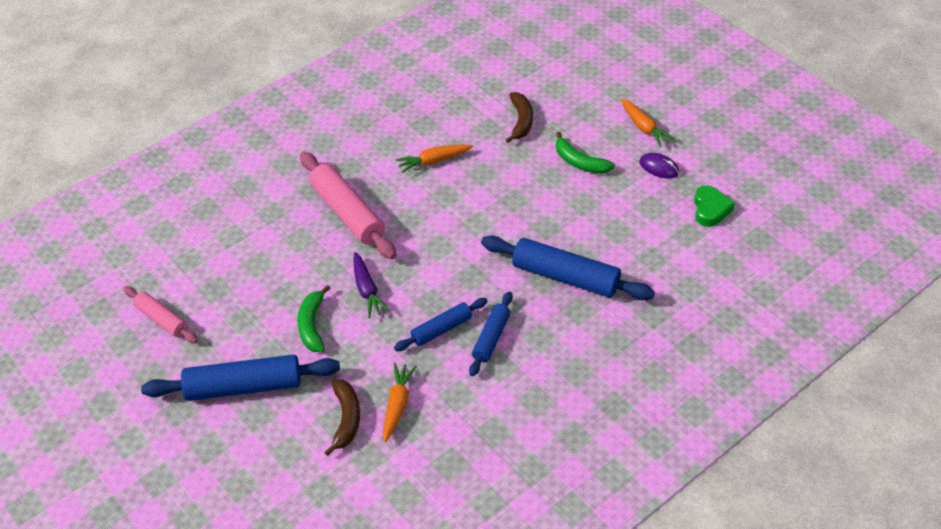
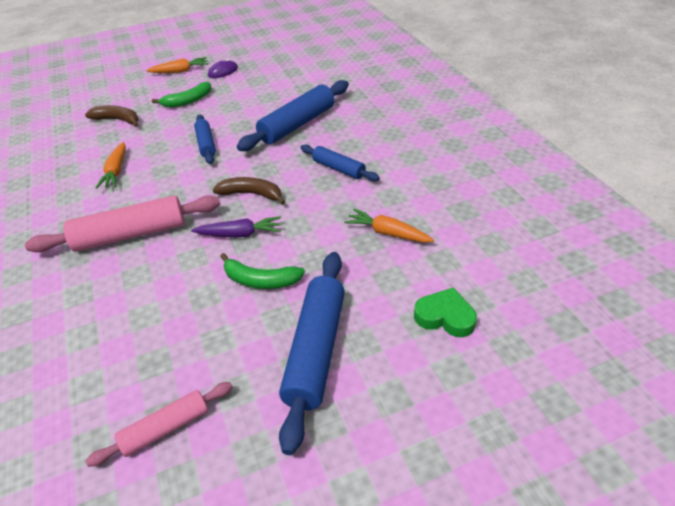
camera: 70 degrees left, 5 degrees down
(346, 419) = (392, 270): brown banana -> brown banana (252, 194)
(441, 329) = (314, 194): blue rolling pin -> blue rolling pin (206, 144)
(710, 209) = (277, 60): green heart -> green heart (445, 317)

